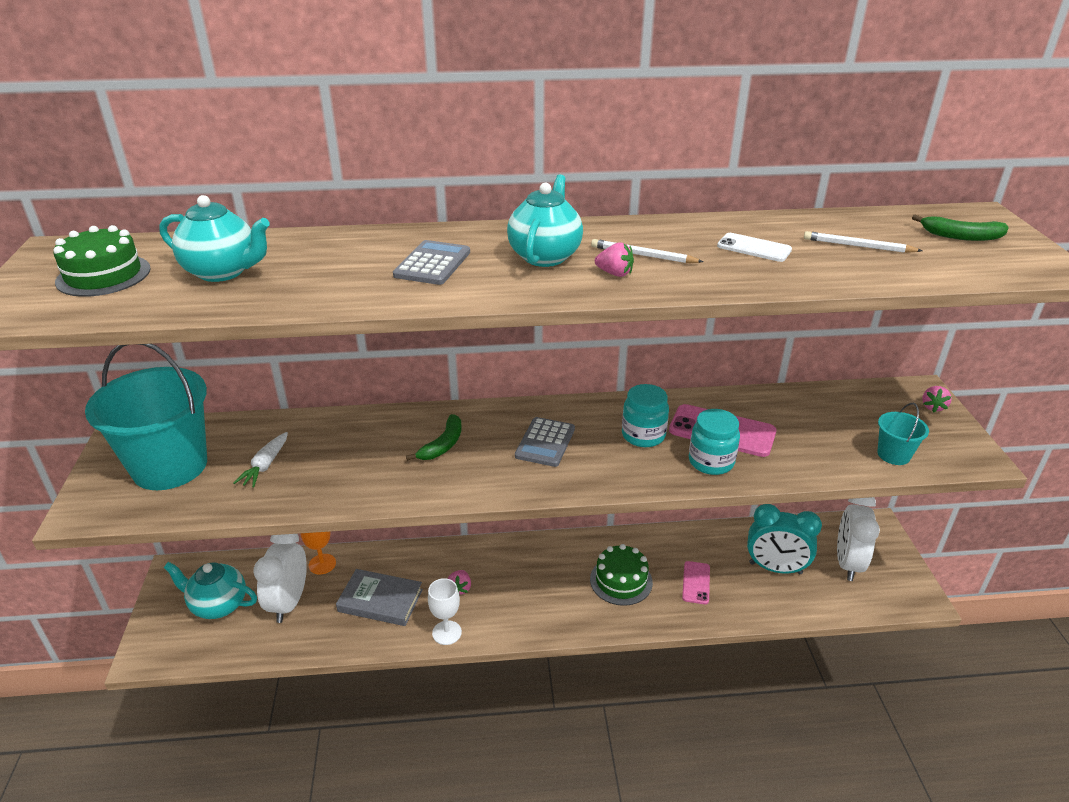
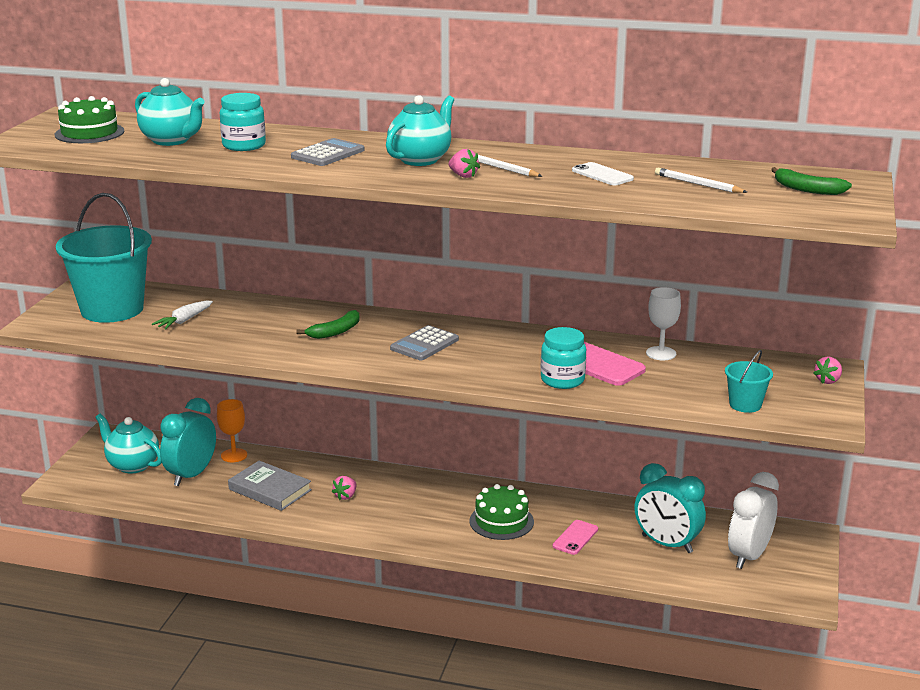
camera: 20 degrees right, 10 degrees down
(289, 602) = (191, 475): white clock -> turquoise clock
(447, 633) = (314, 522): white goblet -> white goblet (661, 353)
(643, 435) = (517, 354): turquoise jar -> turquoise jar (244, 146)

